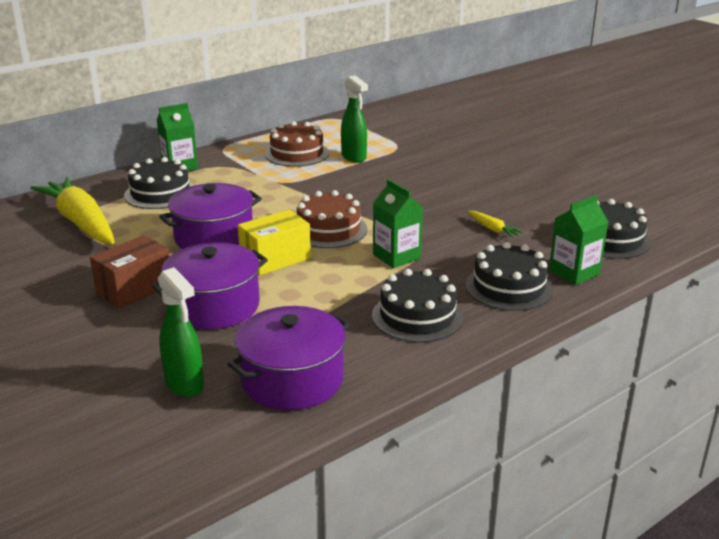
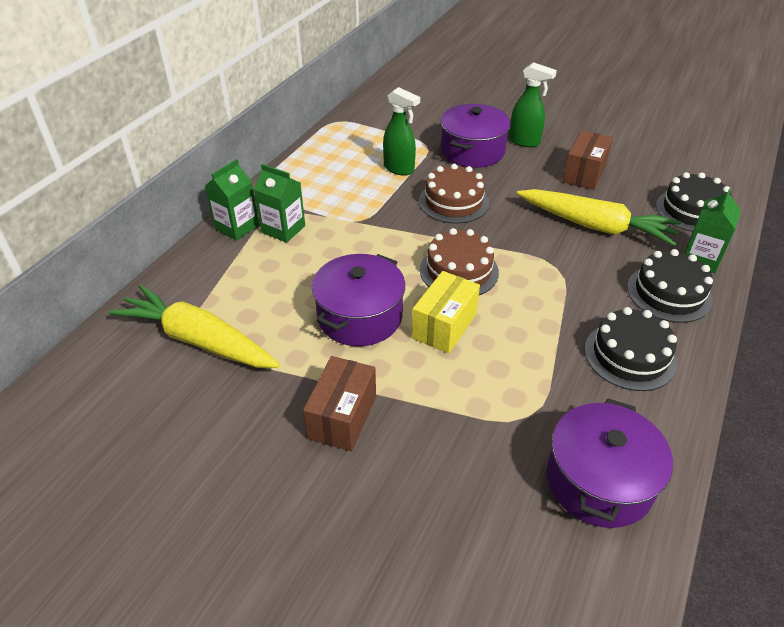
camera: 25 degrees left, 15 degrees up
(160, 193) = (249, 271): black cake -> none
(185, 385) = (510, 531): green spray bottle -> green spray bottle (524, 142)
(214, 306) = (443, 411): purple pot -> purple pot (472, 151)
(297, 153) = (341, 178): brown cake -> brown cake (453, 202)
(396, 256) = (548, 286): green carton -> green carton (283, 229)
(493, 229) = (596, 226): yellow carrot -> yellow carrot, size x2.47
(528, 192) = (584, 173): none -> brown box

